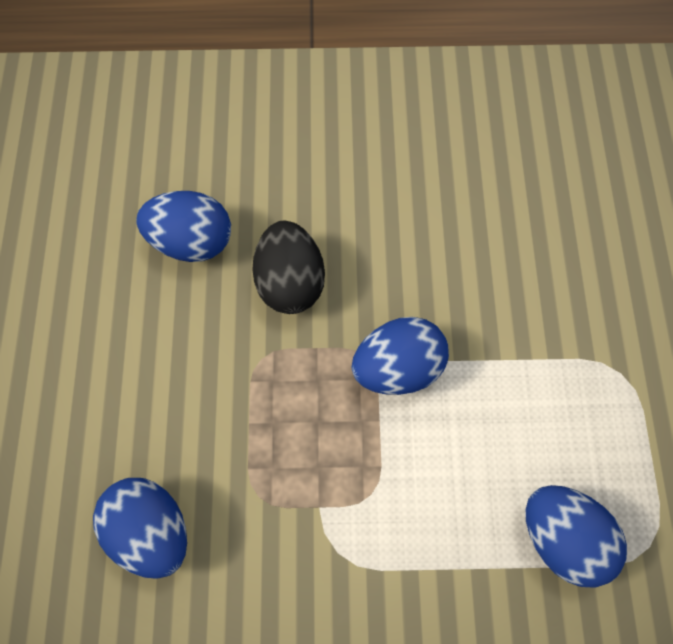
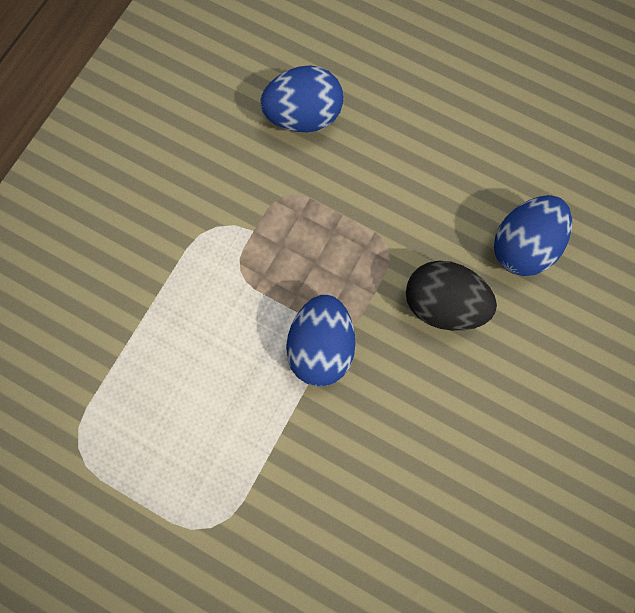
camera: 120 degrees right, 10 degrees up
(562, 539) = (124, 386): blue egg -> none

